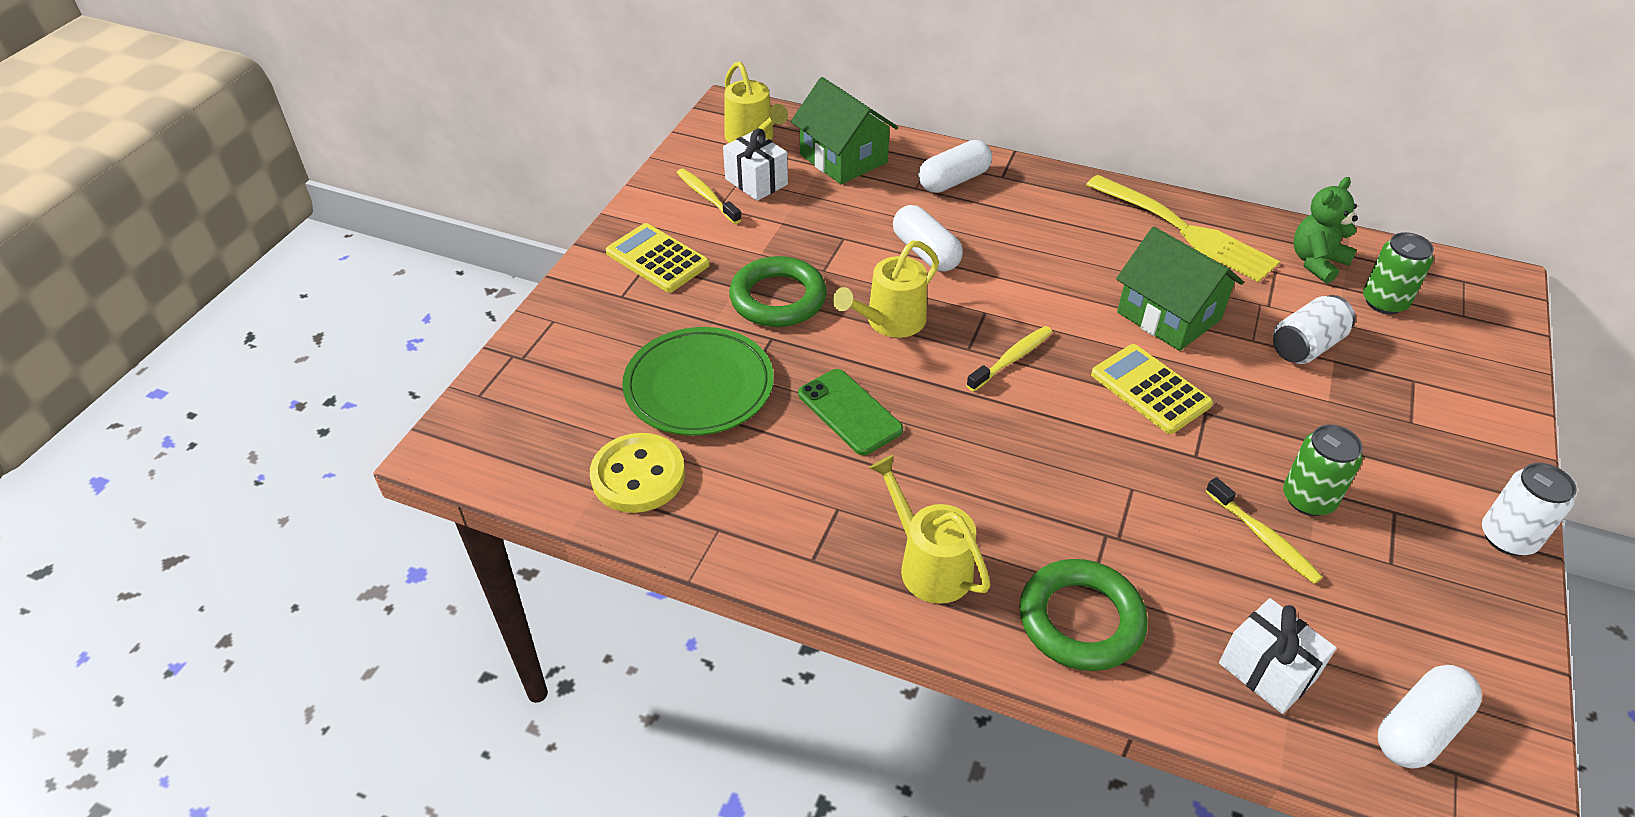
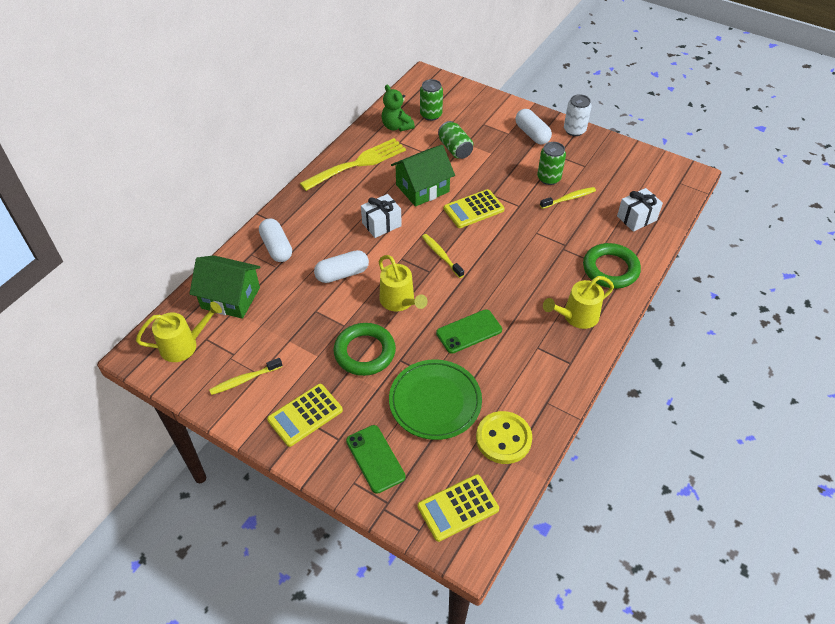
camera: 80 degrees left, 5 degrees up
(513, 433) = (458, 508): none -> yellow calculator
(592, 336) = (375, 459): none -> green phone
(756, 182) = (238, 349): white gift -> white gift (381, 224)
(843, 158) = (230, 298): green house -> green house turned 45 degrees clockwise
(1305, 346) = (455, 149): white can -> green can
(1419, 728) = (662, 185): white capsule -> white capsule (532, 134)

